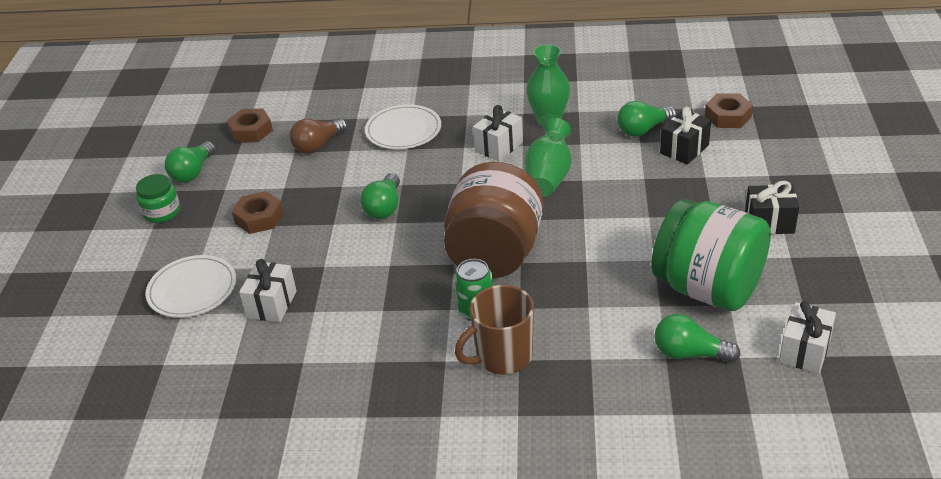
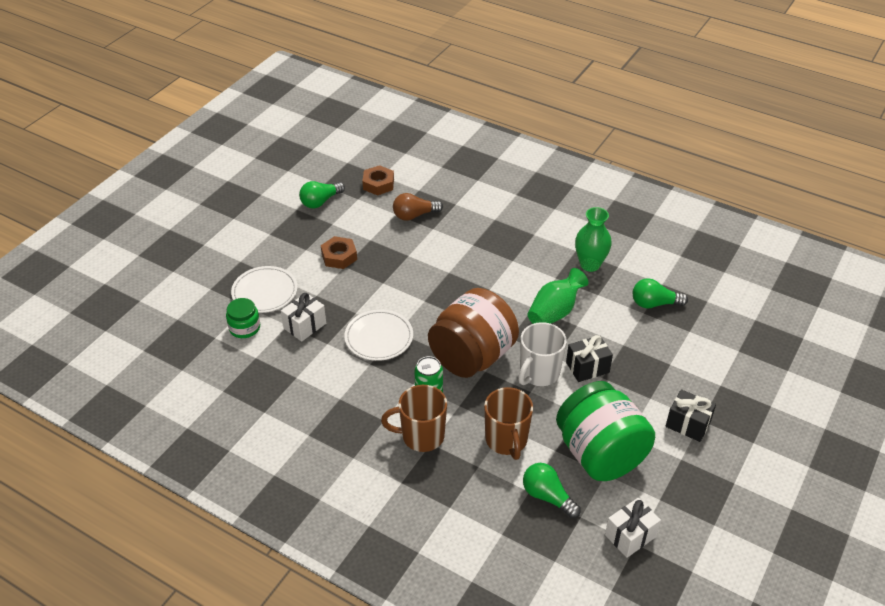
camera: 25 degrees right, 5 degrees up
(161, 212) = (282, 224): green jar -> green jar (244, 328)
(384, 207) = (424, 285): green light bulb -> none
(403, 130) = (480, 228): white plate -> white plate (379, 337)
(499, 147) = (537, 271): white gift -> none
(580, 240) = (539, 373): none -> white mug
(600, 319) = (506, 440): none -> brown mug
(684, 149) = (672, 334): black gift -> black gift (587, 367)
(728, 116) = (729, 321): brown nut -> none

